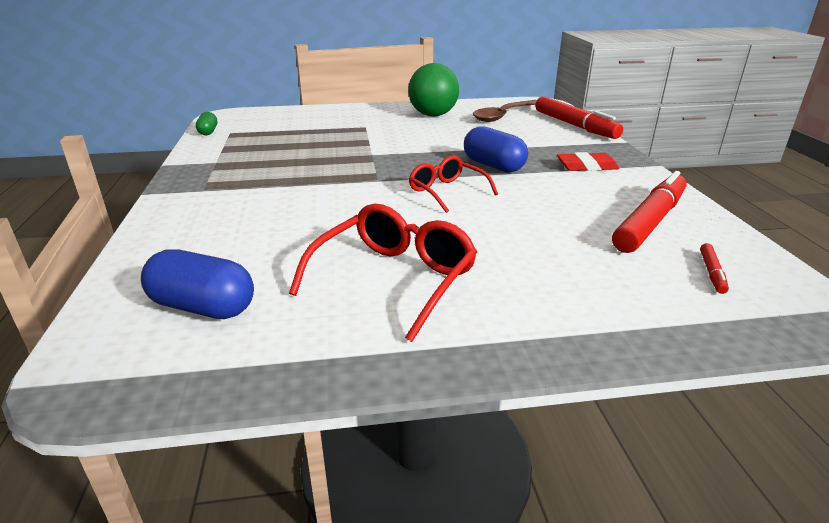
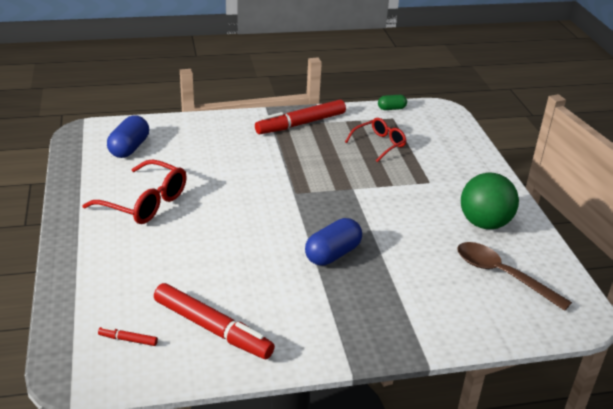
camera: 85 degrees right, 5 degrees up
(447, 192) = (272, 226): red glasses -> red glasses (379, 144)
(574, 126) = (480, 330): red marker -> red marker (301, 124)
(587, 166) = (338, 315): red eraser -> none

